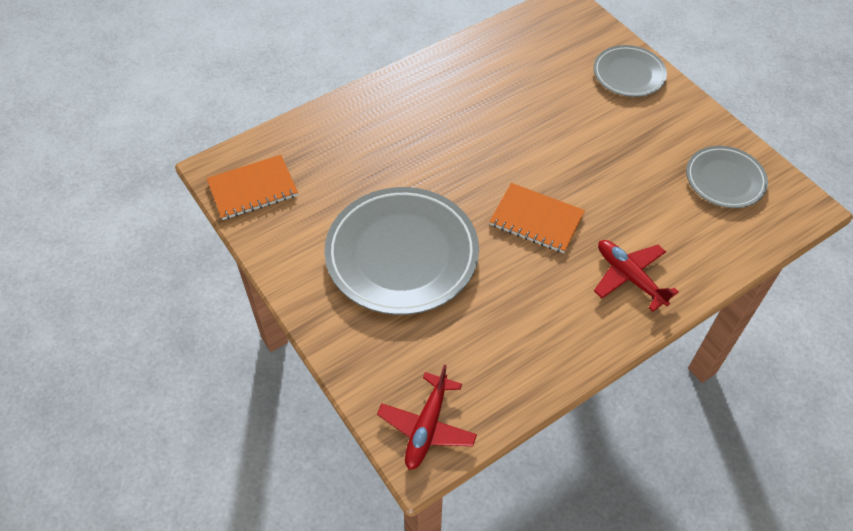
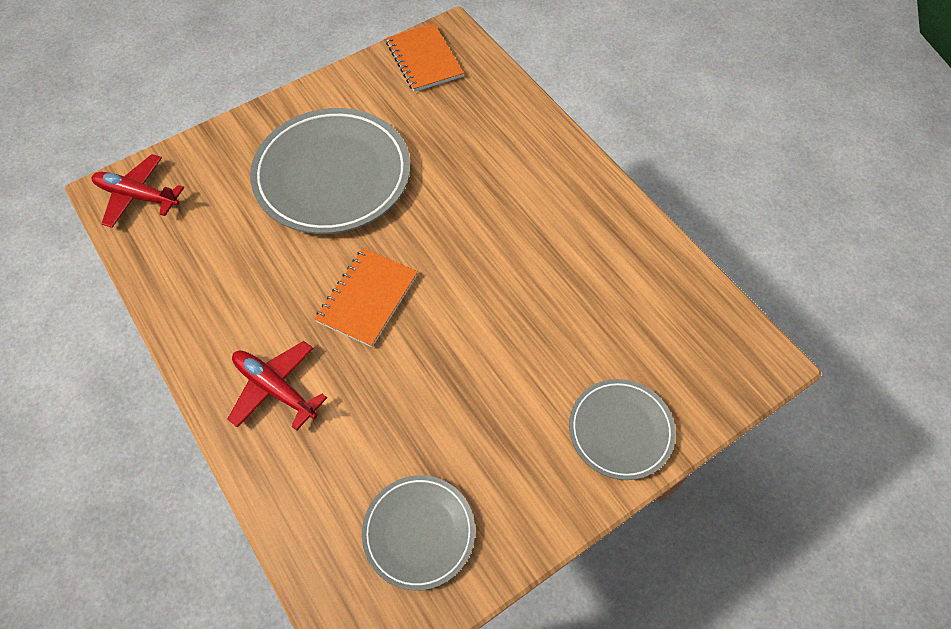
camera: 90 degrees right, 5 degrees up
(629, 277) = (275, 388): red plane -> red plane turned 105 degrees counterclockwise

